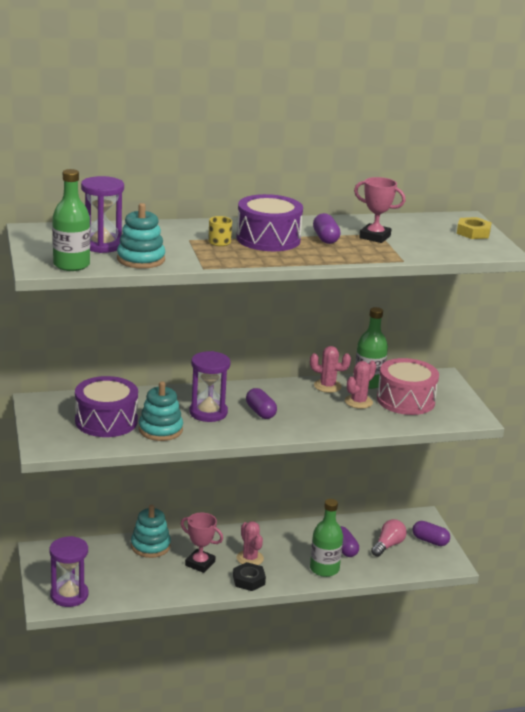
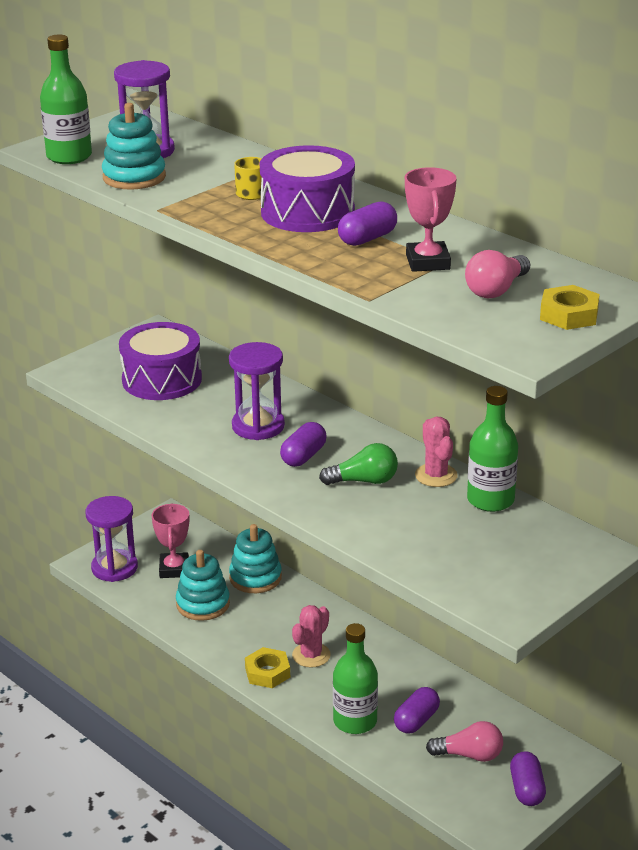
camera: 60 degrees right, 5 degrees up
(160, 430) = (181, 415): turquoise stacking toy -> turquoise stacking toy (203, 604)
(200, 563) = (261, 624): pink trophy -> pink trophy (174, 569)
(248, 580) = (267, 672): black nut -> yellow nut
(308, 406) = (364, 481): none -> green light bulb
(358, 402) = (425, 511): pink cactus -> none
(405, 400) = (481, 543): pink drum -> none
(427, 235) = (496, 290): none -> pink light bulb

